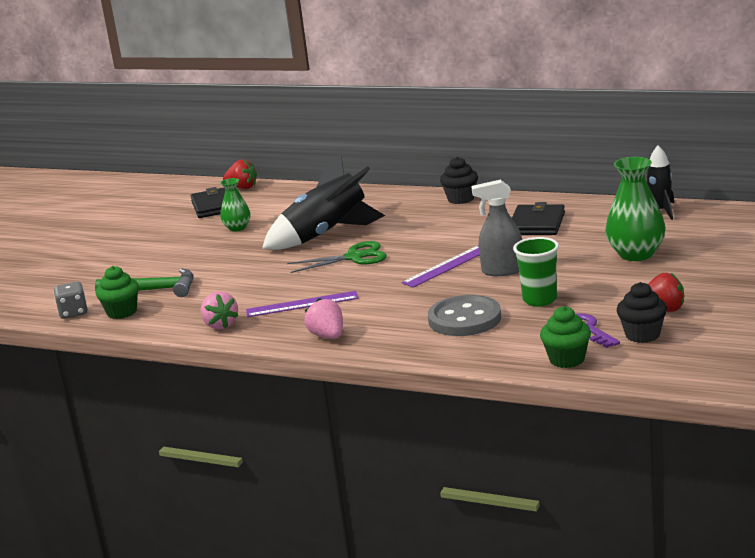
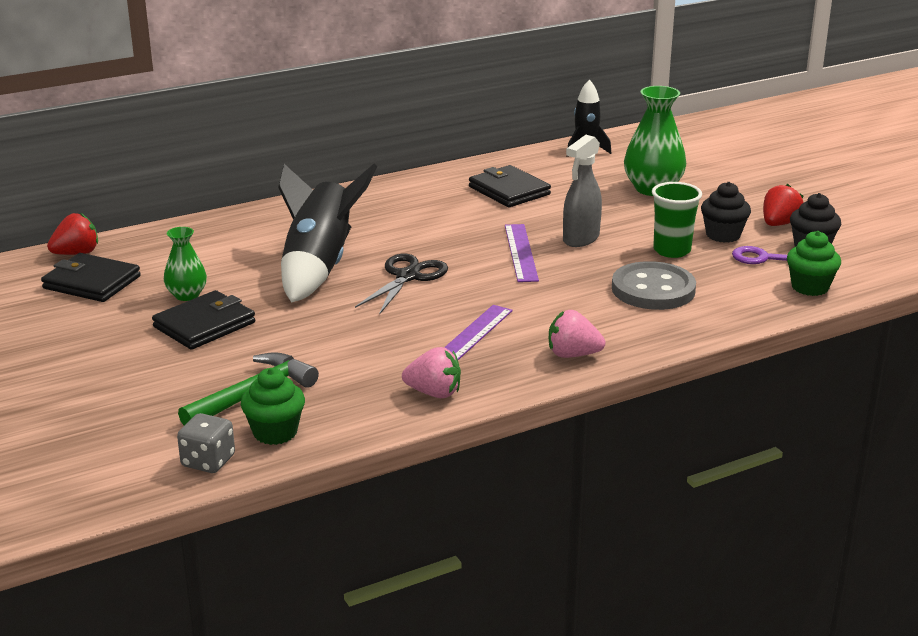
camera: 55 degrees left, 5 degrees up
(211, 247) = (204, 325): none -> black wallet
(354, 257) = (408, 276): green scissors -> black scissors
(461, 199) = (378, 191): black cupcake -> black cupcake (723, 235)

